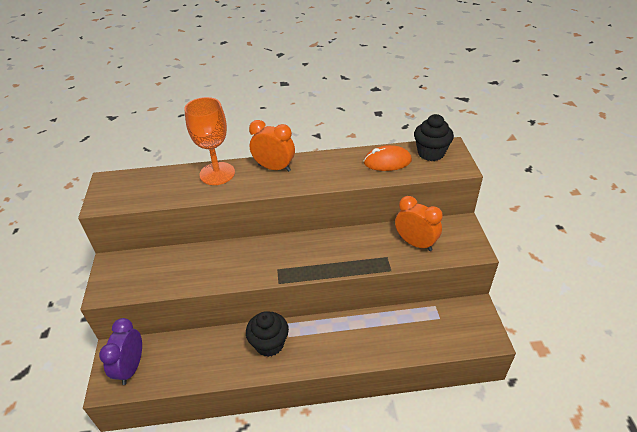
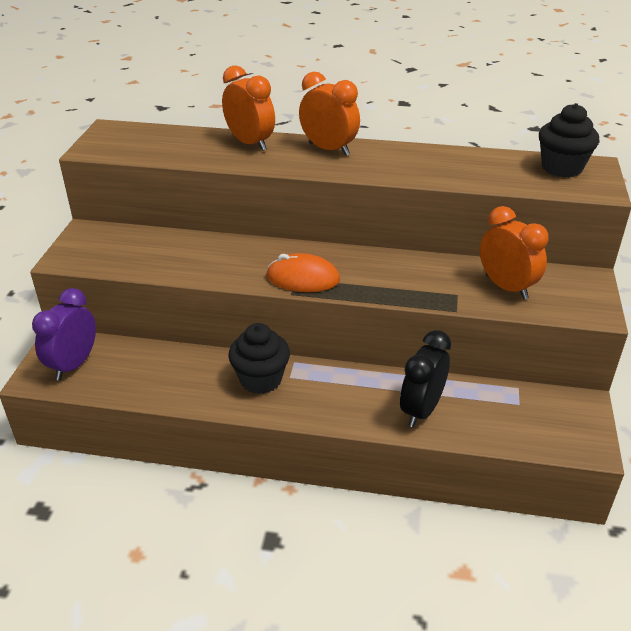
camera: 15 degrees right, 5 degrees down
(217, 173) = (250, 143): orange goblet -> orange clock
(382, 339) = (421, 410): none -> black clock
(387, 161) = (492, 167): orange mouse -> orange mouse (302, 278)

